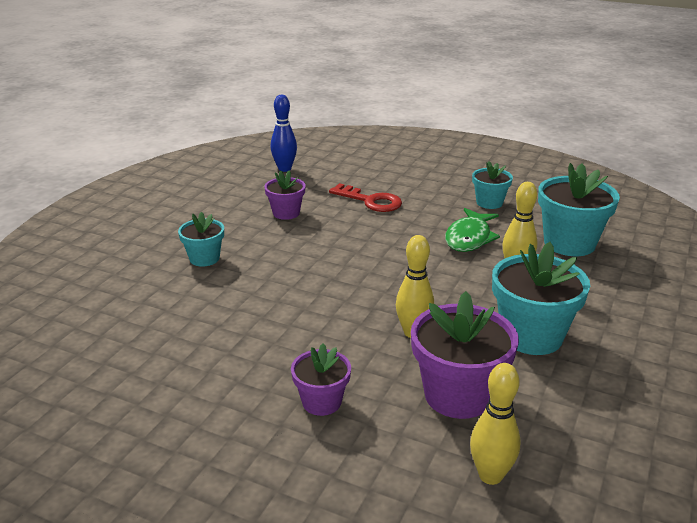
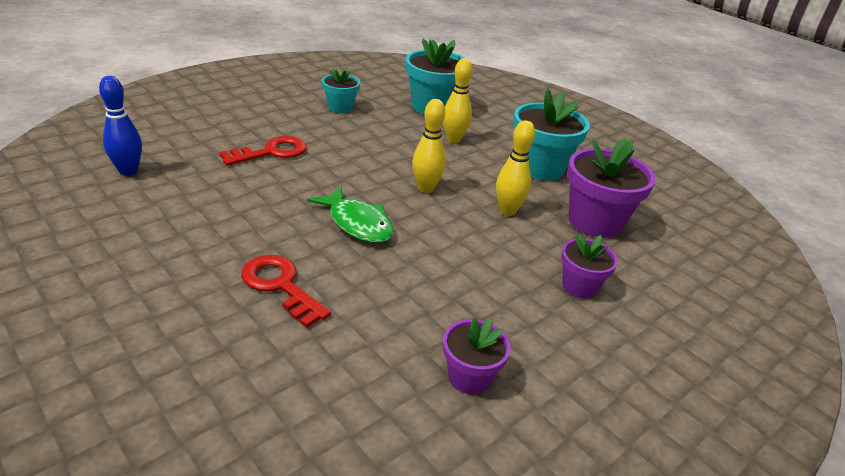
camera: 70 degrees left, 5 degrees up
(204, 258) = (280, 286): turquoise flower pot -> red key
(286, 213) = (237, 203): purple flower pot -> purple flower pot (469, 377)
(469, 238) = (388, 136): green fish -> green fish (357, 224)
(490, 475) = (682, 242): yellow bowling pin -> yellow bowling pin (426, 188)

